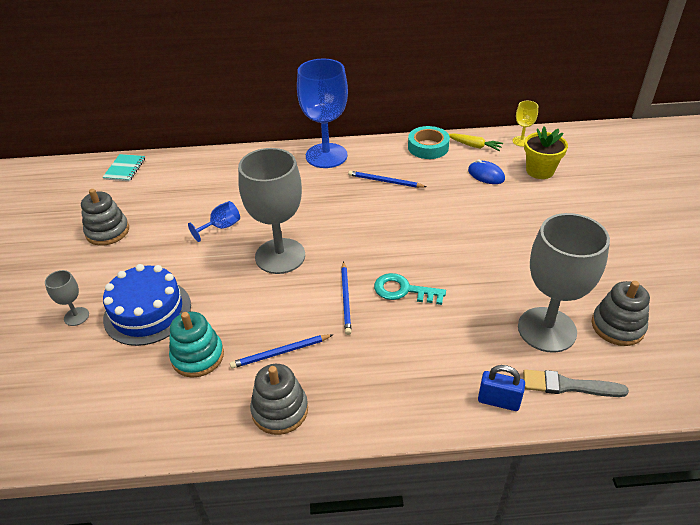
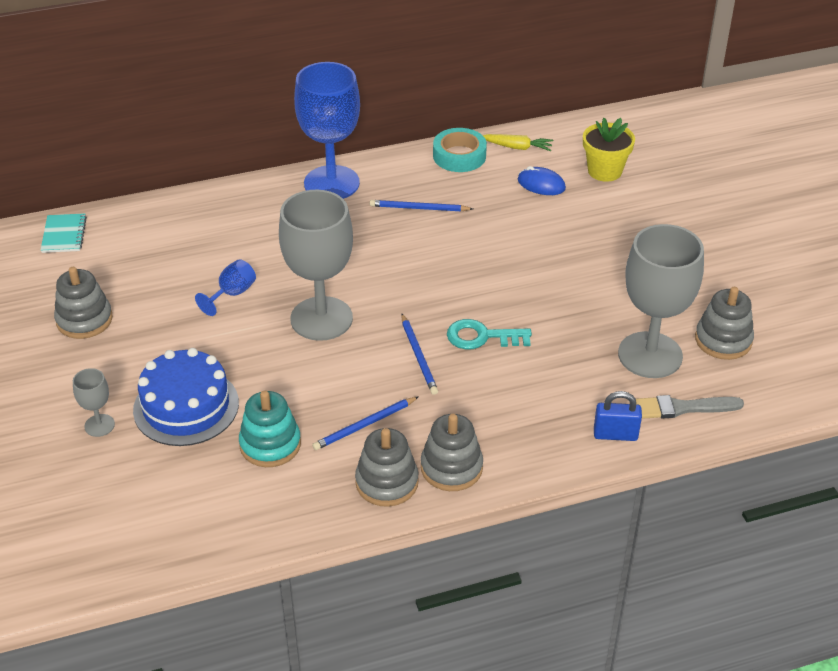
camera: 15 degrees left, 0 degrees up
(340, 406) = (451, 468): none -> grey stacking toy
(521, 141) = (574, 134): yellow goblet -> none

